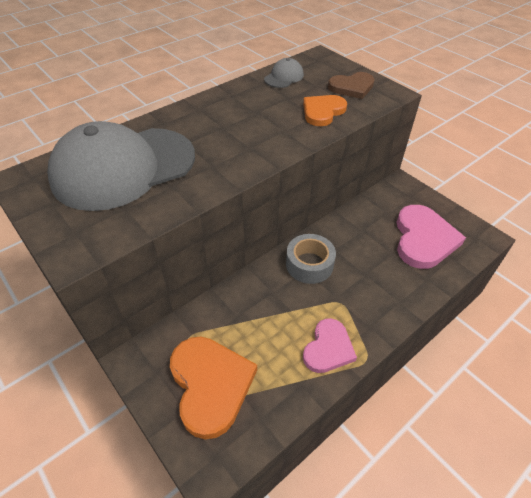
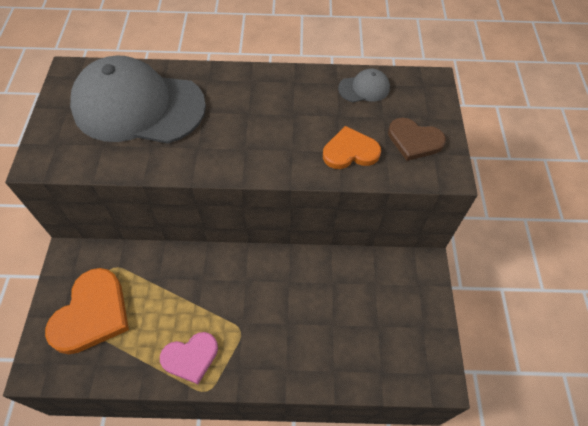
camera: 40 degrees right, 10 degrees up
(309, 264) = (254, 278): grey tape -> none
(423, 239) = (376, 334): pink heart -> none

